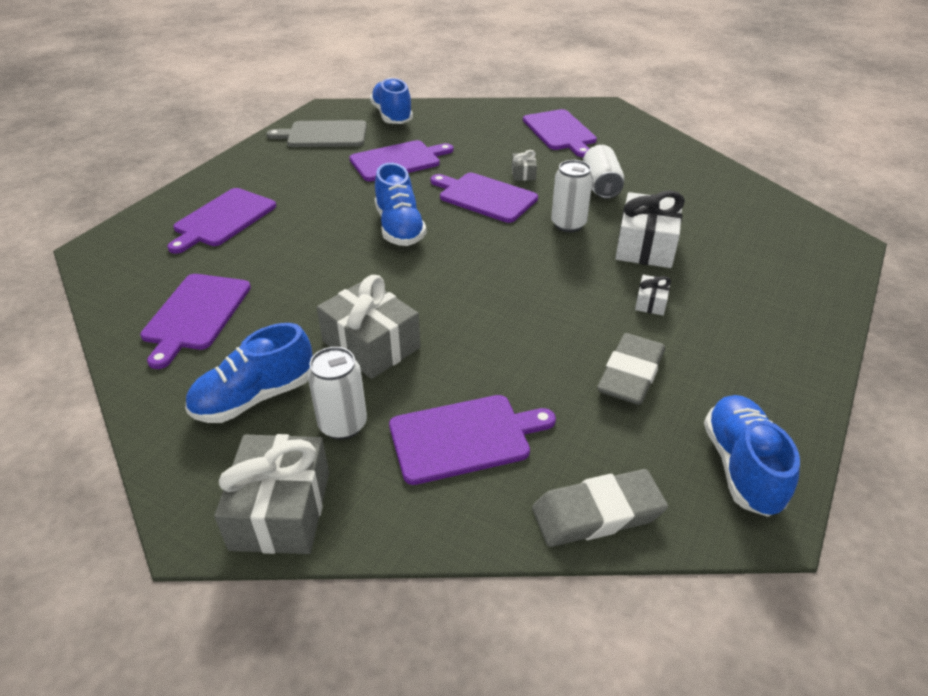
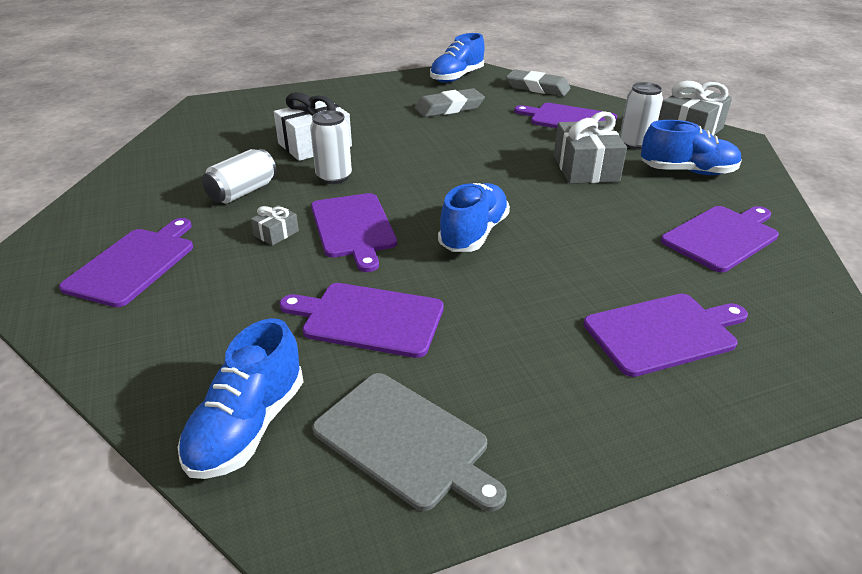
camera: 140 degrees left, 5 degrees down
(651, 302) = (379, 123): white gift -> none

